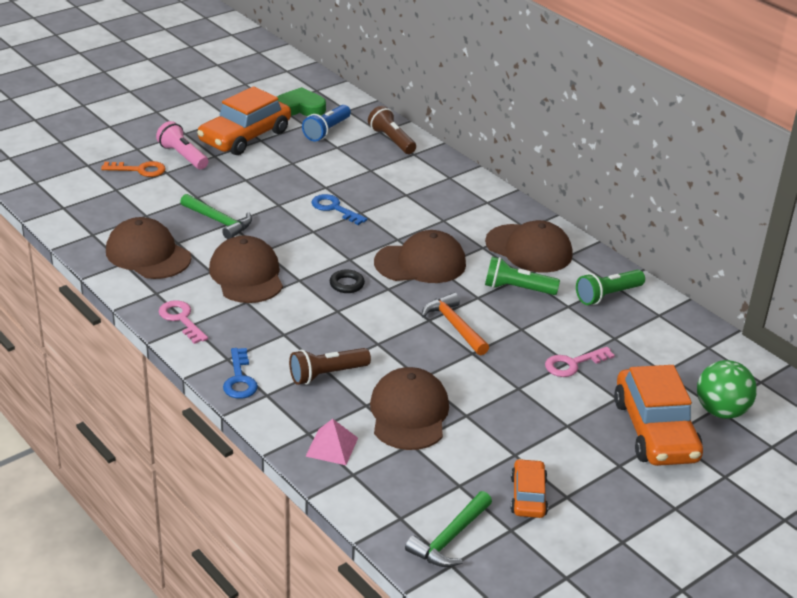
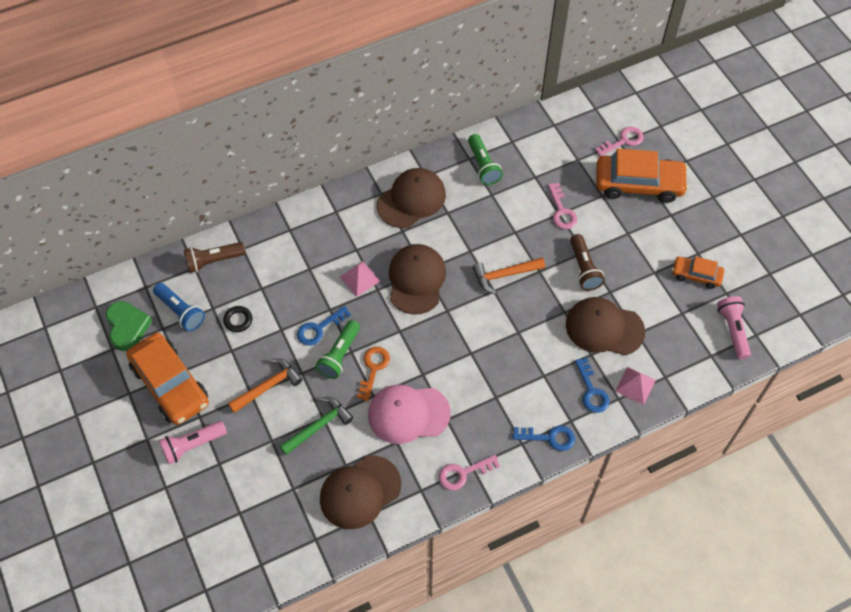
camera: 75 degrees left, 25 degrees up
(140, 170) = (208, 488): orange key -> orange key (373, 368)
(246, 275) = (408, 414): brown cap -> pink cap
(257, 187) = (268, 386): none -> orange hammer
(300, 107) = (127, 327): green heart -> green heart turned 150 degrees clockwise
(313, 409) = (592, 391): none -> blue key
(327, 374) = (552, 374): brown flashlight -> brown flashlight (584, 268)
(347, 284) = (436, 339): black ring -> black ring (238, 320)
(407, 226) = (359, 278): none -> pink pyramid
(450, 539) = (732, 330): green hammer -> pink flashlight
(517, 289) = (464, 221): green flashlight -> green flashlight (339, 355)
(721, 411) = (623, 141): green ball -> pink key

